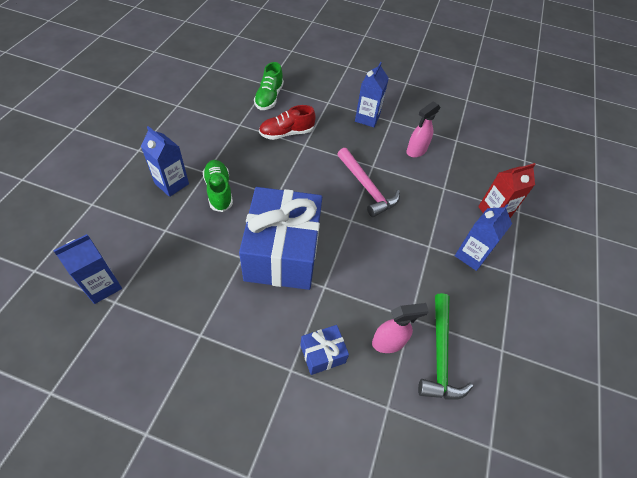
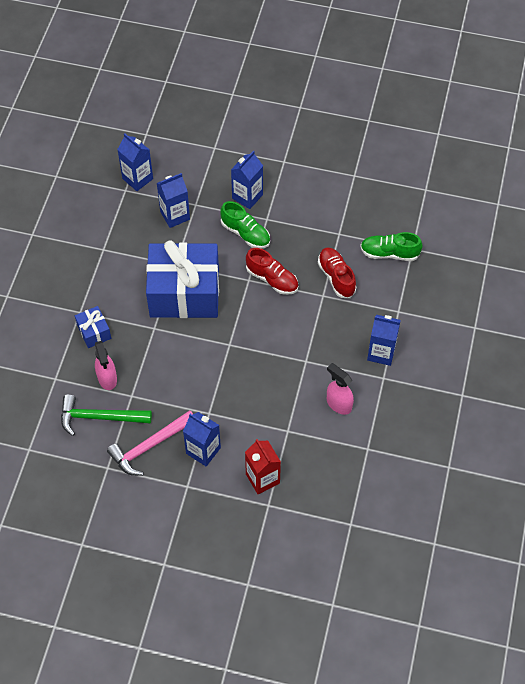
camera: 90 degrees right, 5 degrees up
(174, 251) = (175, 215): none -> blue carton
(219, 191) = (245, 233): green shoe -> green shoe turned 60 degrees clockwise
(280, 177) = (272, 279): none -> red shoe
(367, 188) = (273, 356): pink hammer -> pink hammer (149, 446)

